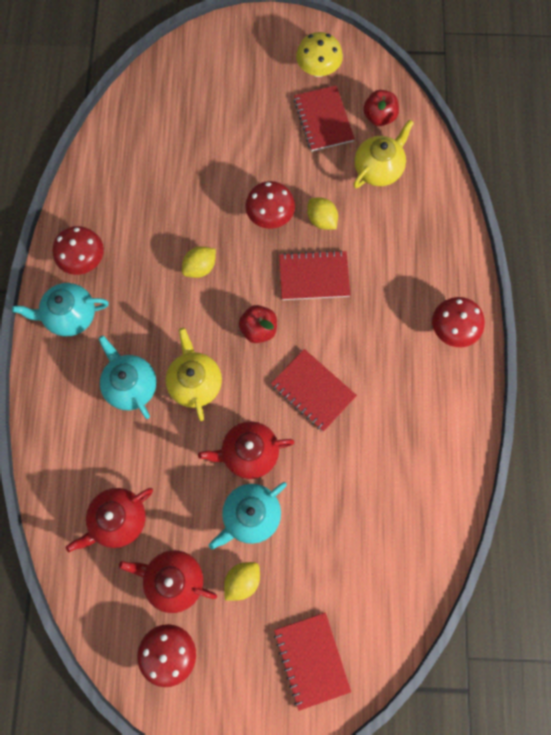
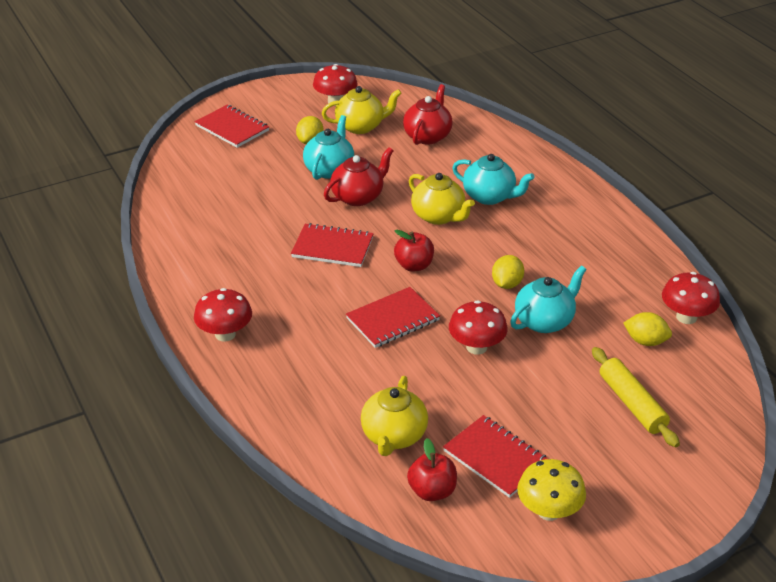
camera: 150 degrees right, 35 degrees down
(70, 316) = (584, 214): turquoise teapot -> turquoise teapot (544, 321)
(84, 260) = (614, 249): red mushroom -> red mushroom (686, 317)
(174, 580) = (361, 126): red teapot -> yellow teapot
(203, 114) = (632, 403): none -> yellow rolling pin
(321, 220) = (421, 365): yellow lemon -> yellow lemon (645, 341)

